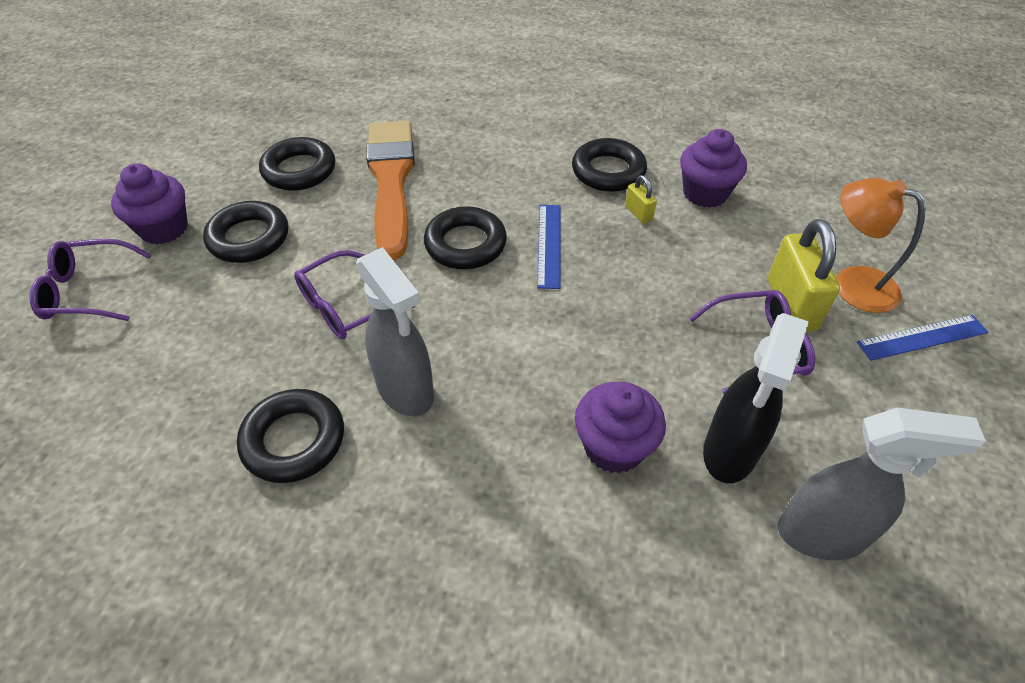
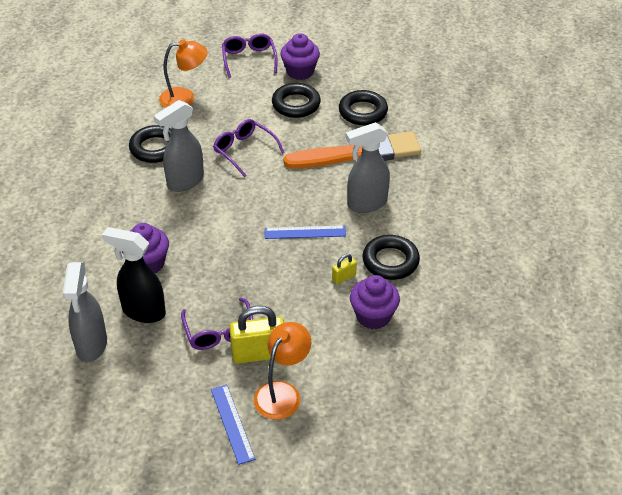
camera: 85 degrees right, 5 degrees down
(156, 390) = (185, 98): none -> orange lamp
(465, 244) = (301, 193): black ring -> none
(498, 182) = (366, 204): none -> grey spray bottle

